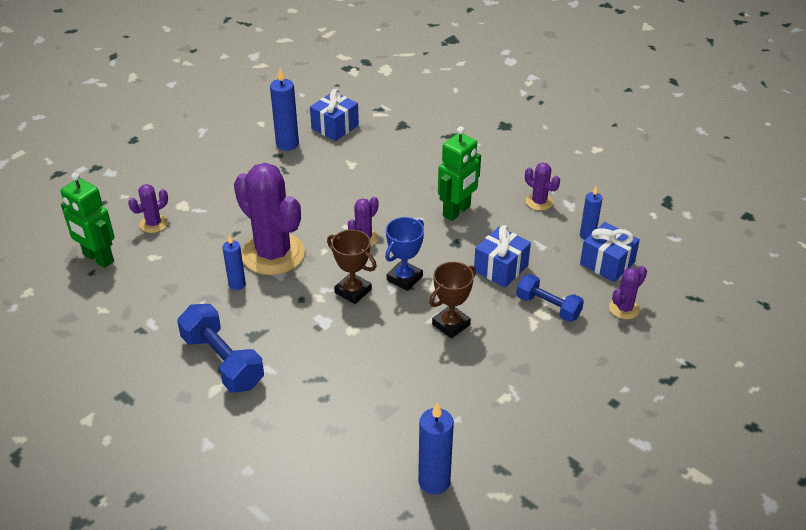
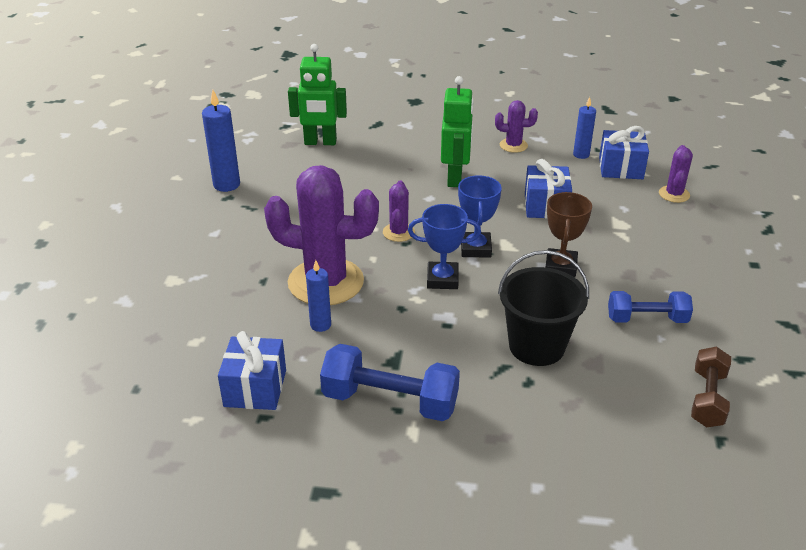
camera: 35 degrees left, 5 degrees down
(98, 258) = (128, 371): green robot -> green robot (320, 142)
(153, 224) = (159, 310): purple cactus -> none
(335, 127) = (259, 154): blue gift -> blue gift (255, 388)
(353, 291) = (442, 279): brown trophy -> blue trophy
(360, 376) = (536, 346): none -> black bucket
(434, 481) = (707, 398): blue candle -> brown dumbbell
(548, 307) = (618, 218): blue dumbbell -> blue dumbbell (647, 319)

